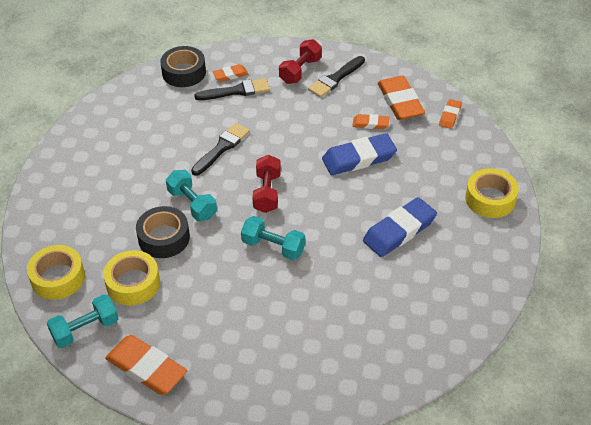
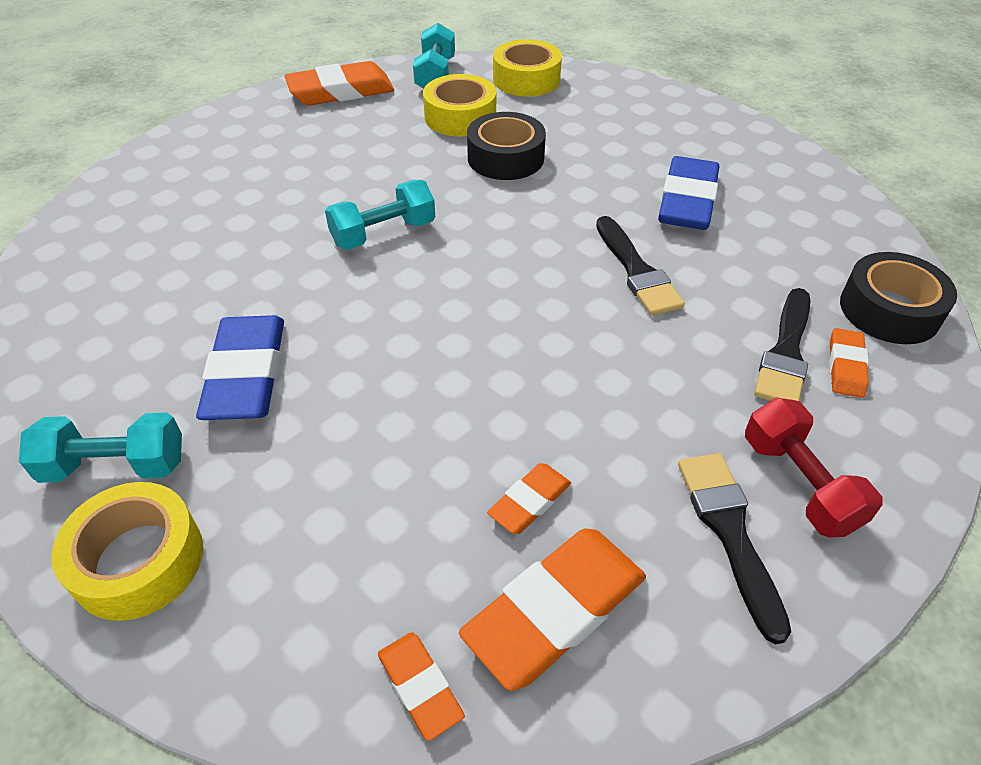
camera: 125 degrees right, 0 degrees up
(192, 204) = (541, 199): turquoise dumbbell -> turquoise dumbbell (115, 466)
(267, 192) = (490, 273): red dumbbell -> none
(359, 158) = (453, 422): blue eraser -> blue eraser (687, 201)
(400, 101) = (555, 611): orange eraser -> orange eraser turned 60 degrees counterclockwise

